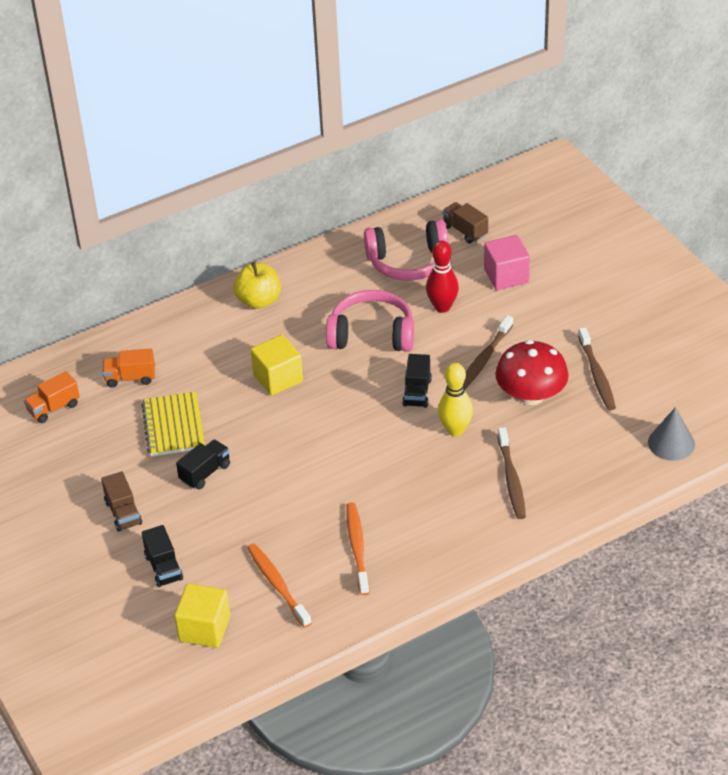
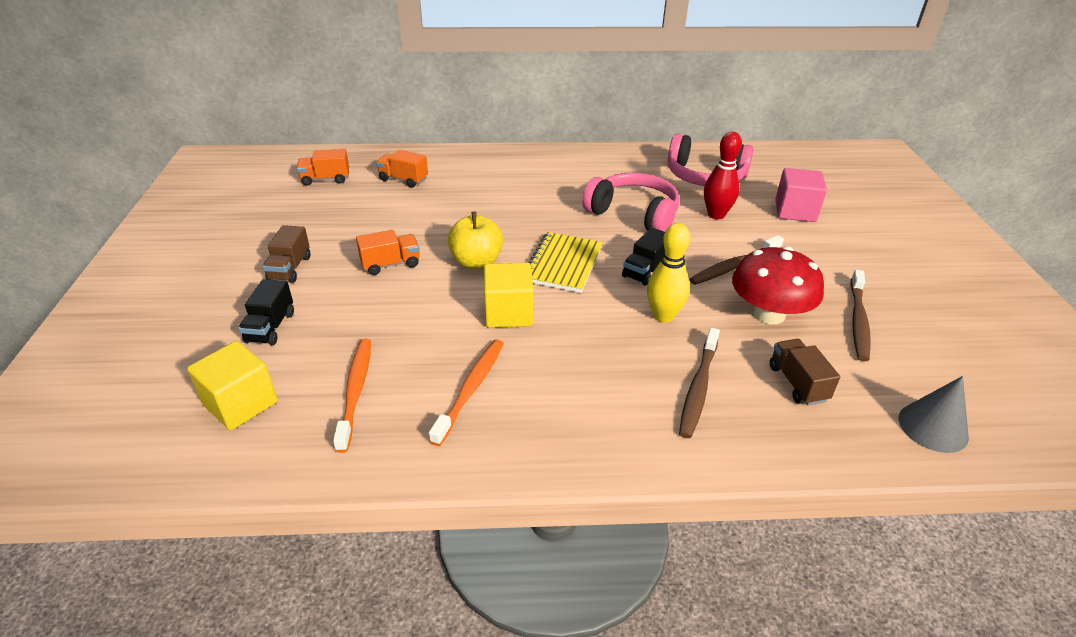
camera: 25 degrees right, 5 degrees down
(173, 426) = (401, 221): yellow notebook -> yellow notebook (563, 264)
(205, 473) = (391, 264): black truck -> orange truck
(259, 301) = (554, 164): yellow apple -> yellow apple (476, 262)
(278, 378) = (522, 218): yellow cube -> yellow cube (508, 313)
(465, 231) = (772, 171): brown truck -> brown truck (797, 383)

